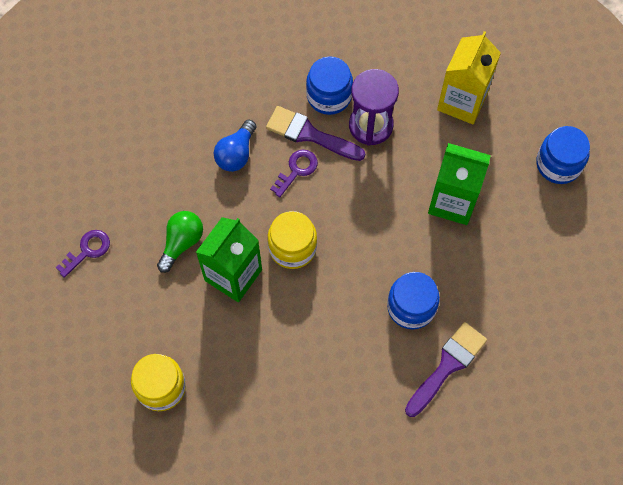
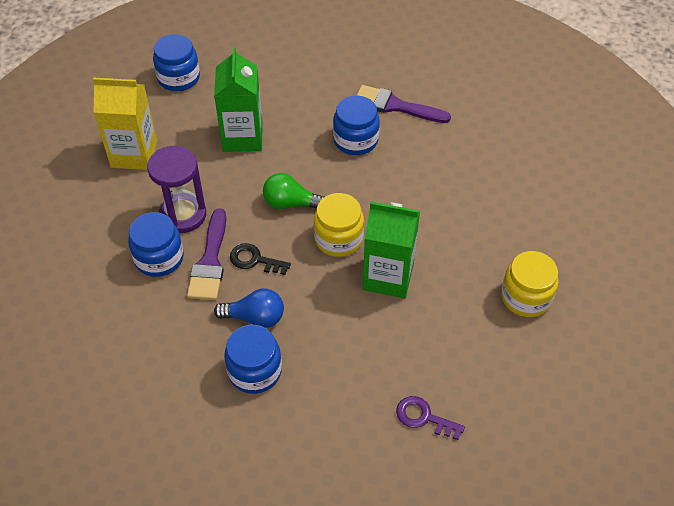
camera: 110 degrees left, 15 degrees down
(181, 243) = (375, 332): green light bulb -> green light bulb (290, 203)
(185, 139) = (255, 371): none -> blue jar
(297, 170) = (254, 260): purple key -> black key

